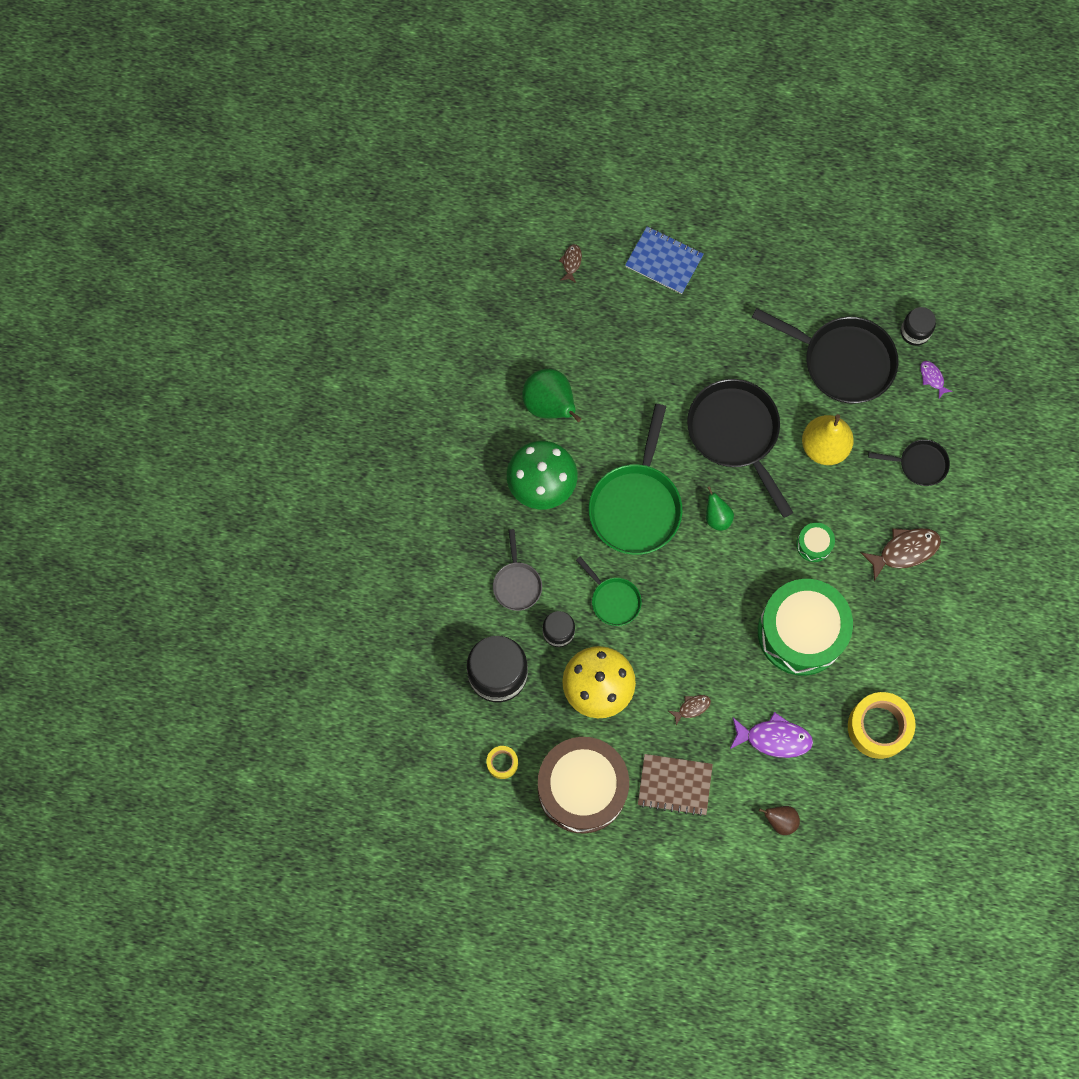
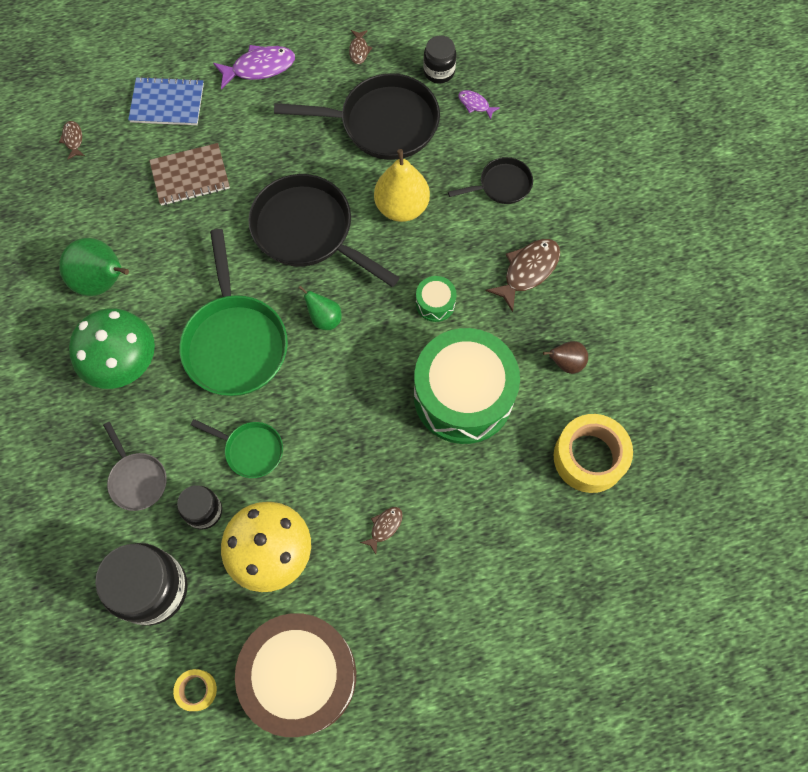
camera: 25 degrees left, 5 degrees down
(674, 785) = (403, 622): brown notebook -> brown notebook (190, 176)
(774, 738) = (487, 519): purple fish -> purple fish (259, 68)
(780, 821) = (536, 607): brown pear -> brown pear (566, 363)
(853, 280) = (359, 50): none -> brown fish

